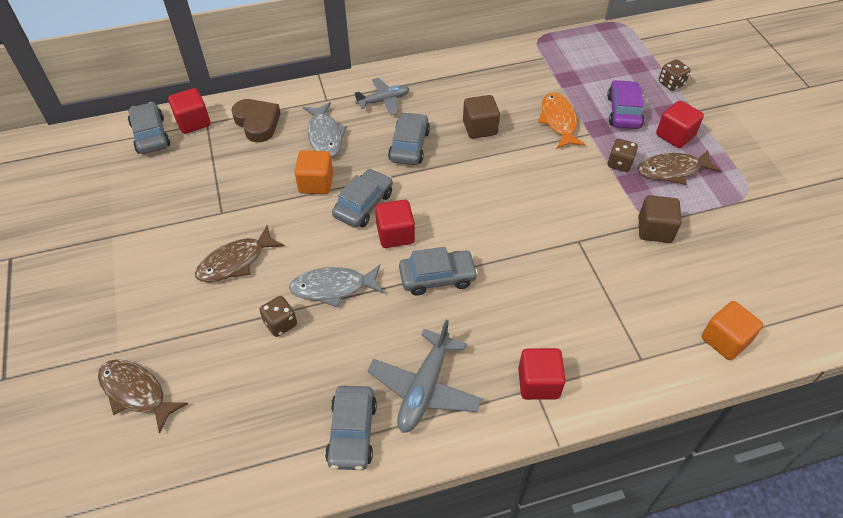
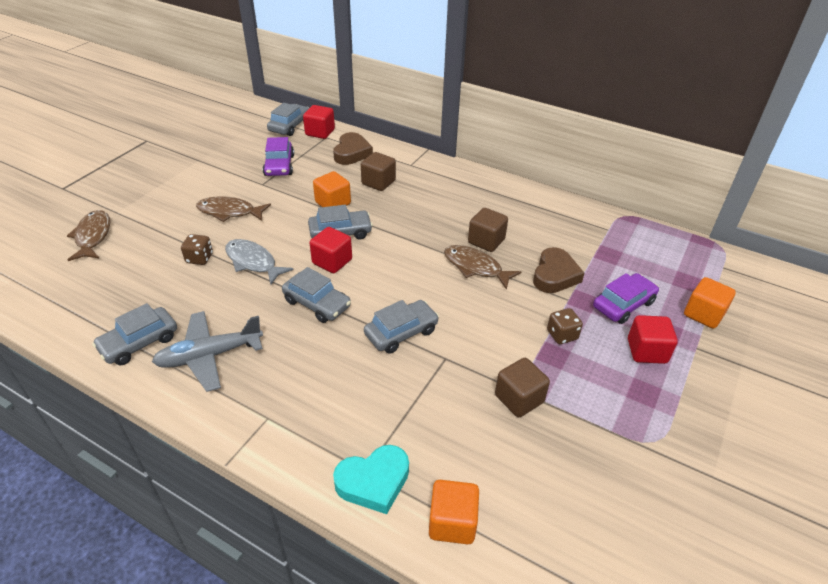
camera: 45 degrees right, 10 degrees down
(208, 183) = (279, 165): none -> purple car
(325, 136) = (378, 182): grey fish -> brown cube
(383, 101) = (445, 186): grey plane -> none
(409, 145) = (421, 220): grey car -> grey car (401, 332)
(538, 383) = (274, 416): red cube -> none
(558, 121) = (555, 275): orange fish -> brown heart
(655, 361) = (373, 482): none -> turquoise heart
(671, 83) = (703, 314): brown dice -> orange cube
(672, 170) = (603, 372): brown fish -> brown fish (476, 267)

